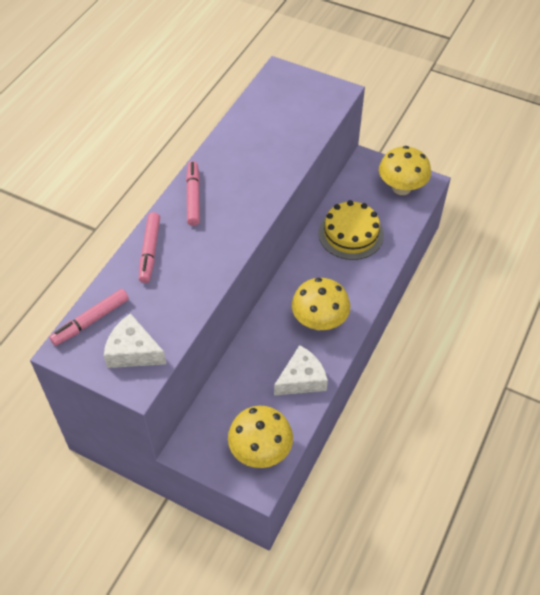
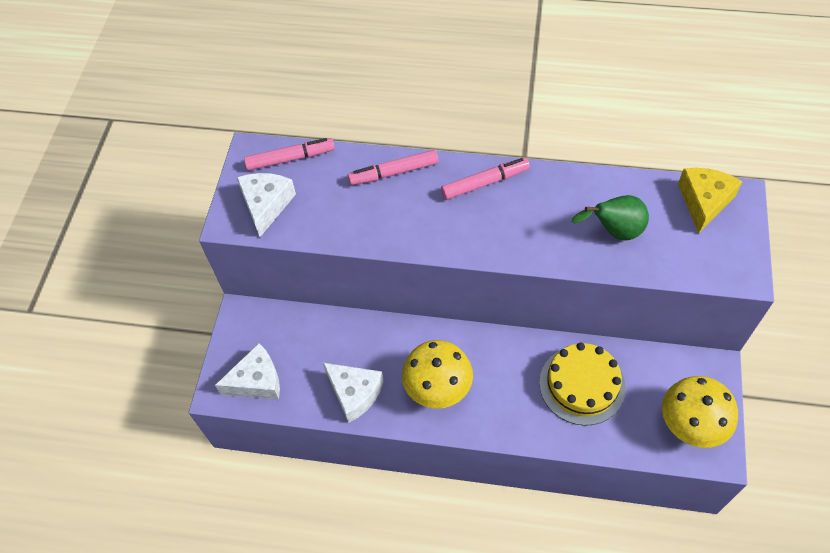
camera: 75 degrees right, 5 degrees up
(91, 321) = (290, 158): pink marker -> pink marker turned 135 degrees clockwise
(260, 451) = (257, 381): yellow mushroom -> white cheese
(274, 88) = (704, 201): none -> yellow cheese
(275, 140) = (614, 231): none -> green pear

